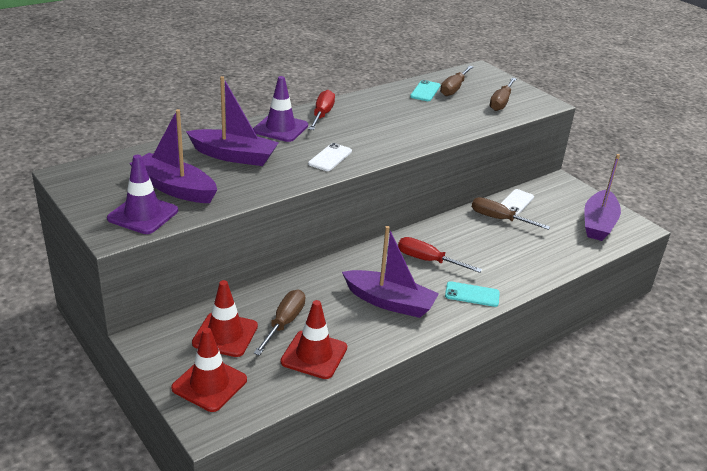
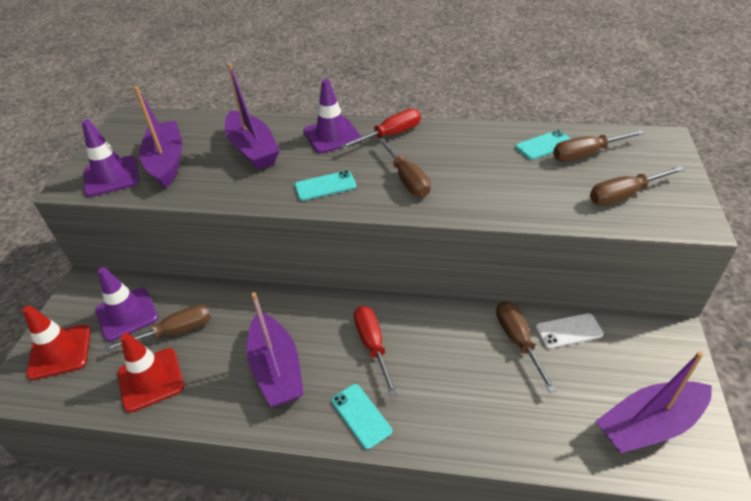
camera: 50 degrees right, 10 degrees up
(225, 335) = (127, 314): red traffic cone -> purple traffic cone
(330, 157) = (325, 186): white phone -> turquoise phone
(377, 135) = (407, 180): none -> brown screwdriver

